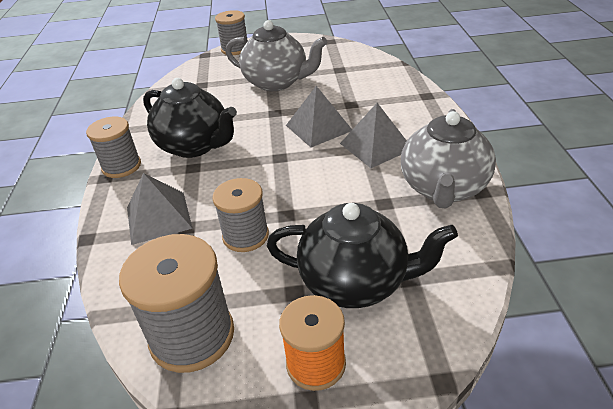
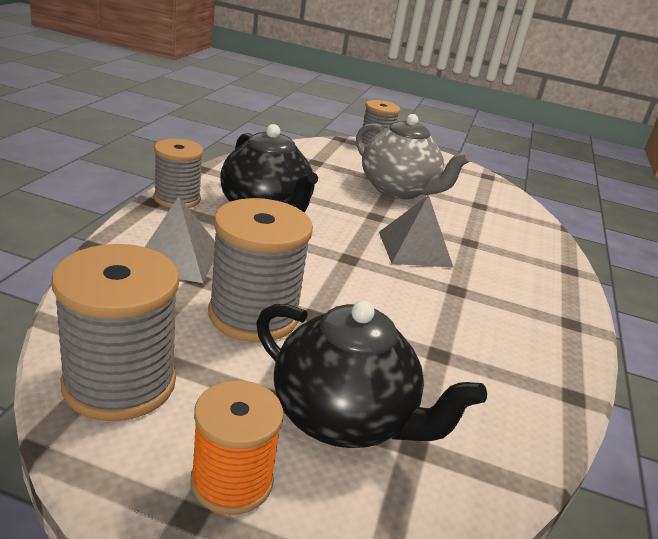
camera: 15 degrees right, 10 degrees down
(245, 236) = (253, 315): grey spool -> grey spool, size x1.52
(376, 146) = (470, 293): grey pyramid -> none
(443, 188) = (525, 371): grey teapot -> none

